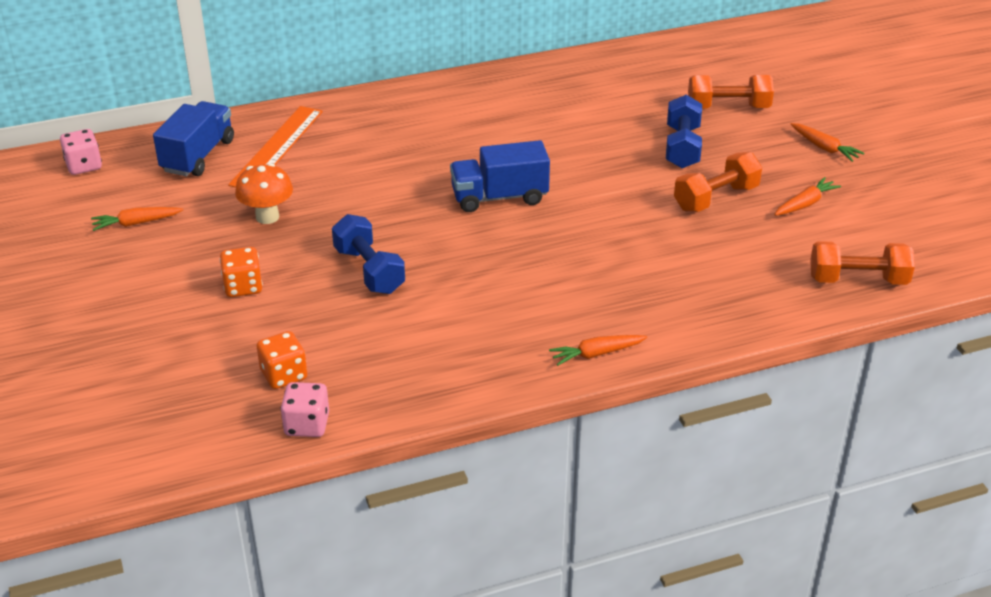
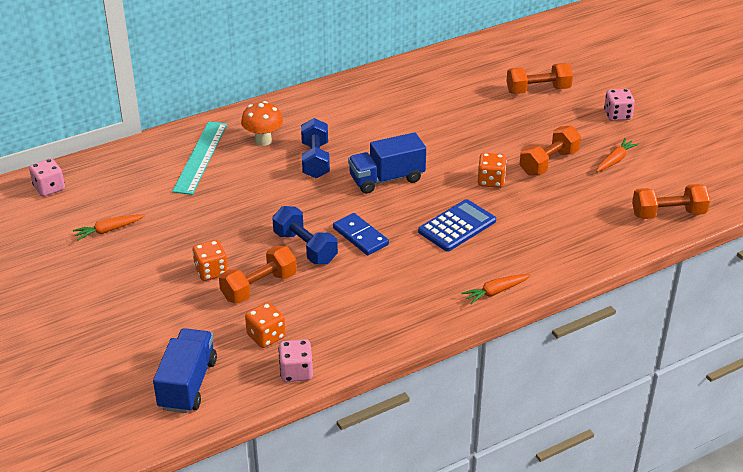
camera: 10 degrees left, 0 degrees up
(198, 156) = (139, 170): blue truck -> blue truck (188, 384)
(267, 217) = (211, 214): orange mushroom -> orange mushroom (263, 140)
(277, 147) = (200, 157): orange ruler -> turquoise ruler
(295, 312) = (259, 287): none -> orange dumbbell
(443, 264) = (360, 236): none -> blue domino
(571, 265) = (457, 226): none -> blue calculator
(633, 213) = (491, 181): none -> orange dice
(682, 147) = (512, 125): blue dumbbell -> blue dumbbell (315, 160)
(824, 148) = (617, 115): orange carrot -> pink dice

